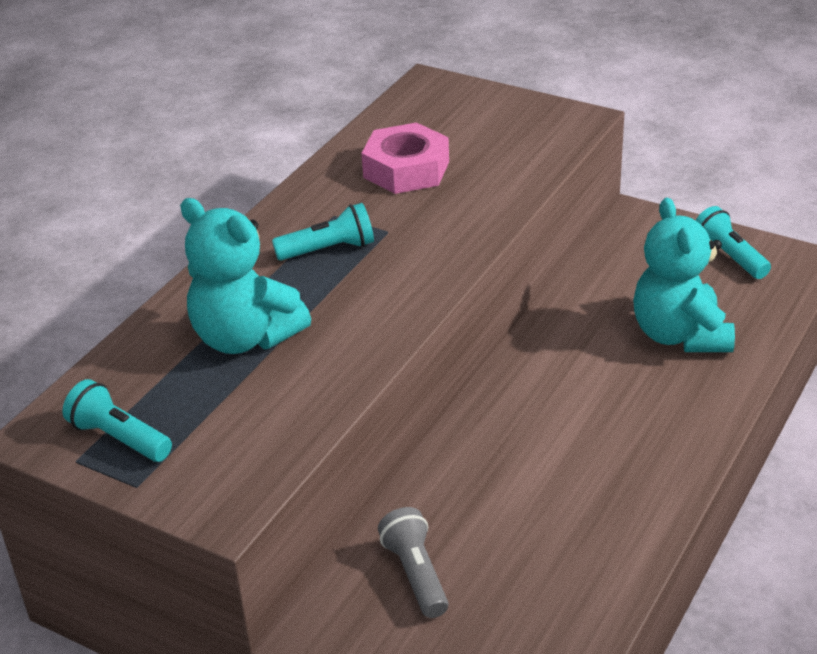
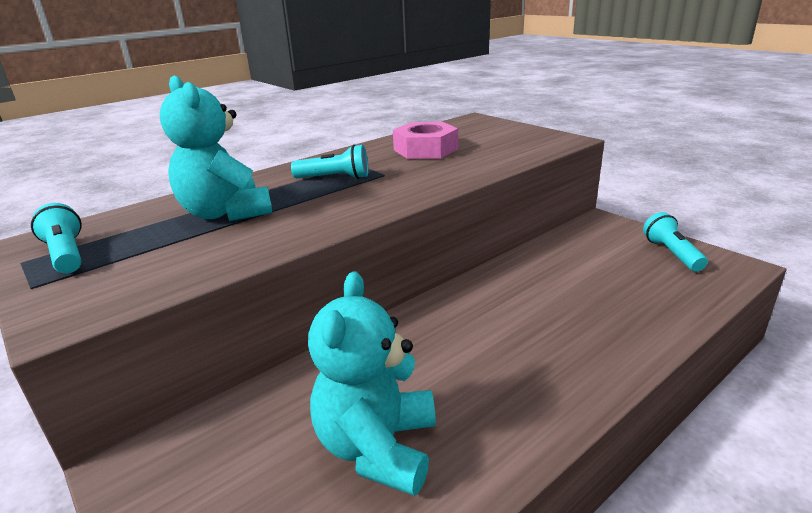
camera: 20 degrees right, 10 degrees down
(416, 574) = (255, 439): grey flashlight -> none
(680, 335) = (608, 298): turquoise teddy bear -> turquoise teddy bear (378, 447)

